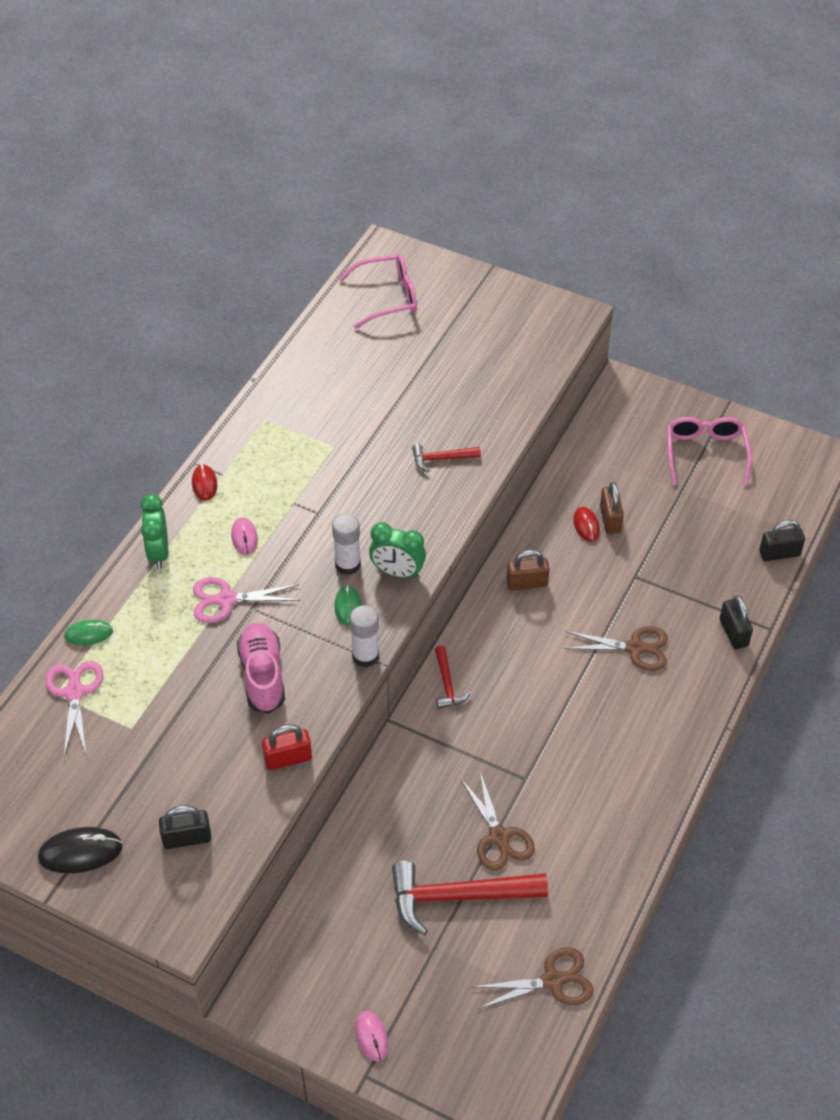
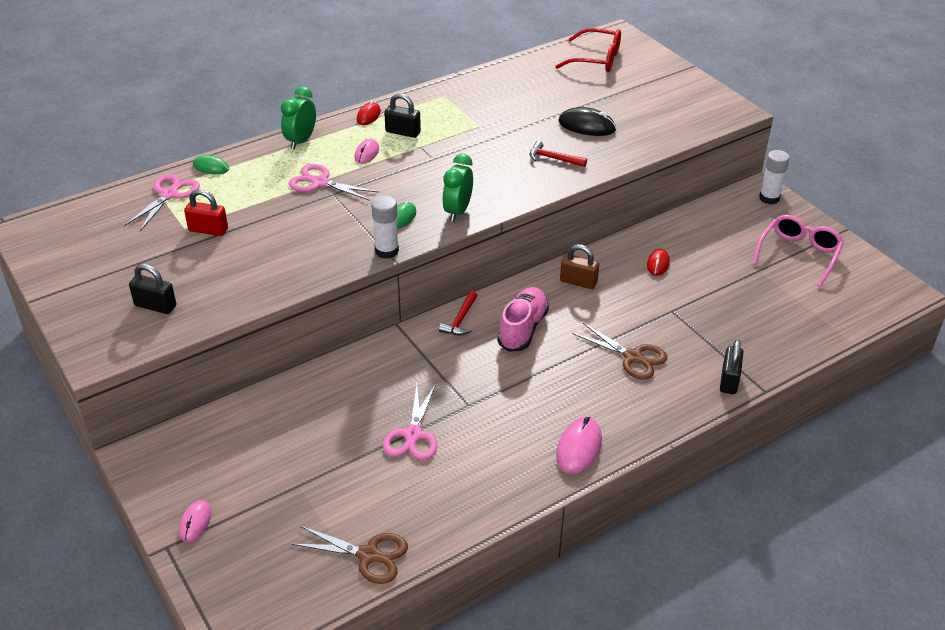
camera: 30 degrees right, 10 degrees down
(80, 852) = (79, 283): black mouse -> black mouse (586, 126)
(262, 675) = (302, 234): pink shoe -> pink shoe (522, 329)
(288, 759) = (271, 289): red padlock -> red padlock (208, 230)
(347, 564) = (425, 194): white glue stick -> white glue stick (769, 198)
(388, 298) = (596, 59): pink glasses -> red glasses
(397, 572) = (458, 211): green clock -> green clock turned 60 degrees clockwise
(457, 897) = (345, 460): red hammer -> none
(499, 837) = (413, 435): brown scissors -> pink scissors
(610, 519) = (681, 267): brown padlock -> none
(654, 772) = (579, 448): none -> pink mouse
(779, 553) = (814, 343): black padlock -> black padlock (403, 132)

